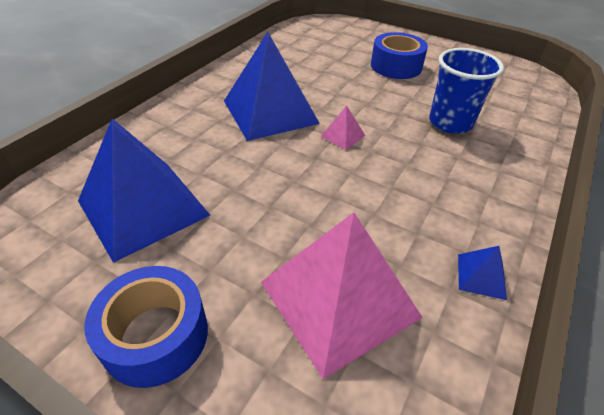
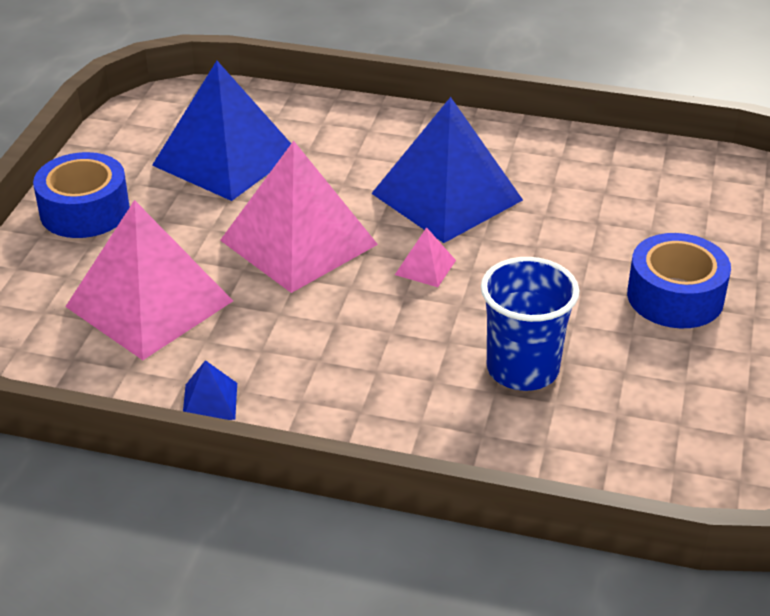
camera: 75 degrees right, 5 degrees down
(288, 186) = (299, 242): none -> pink pyramid

